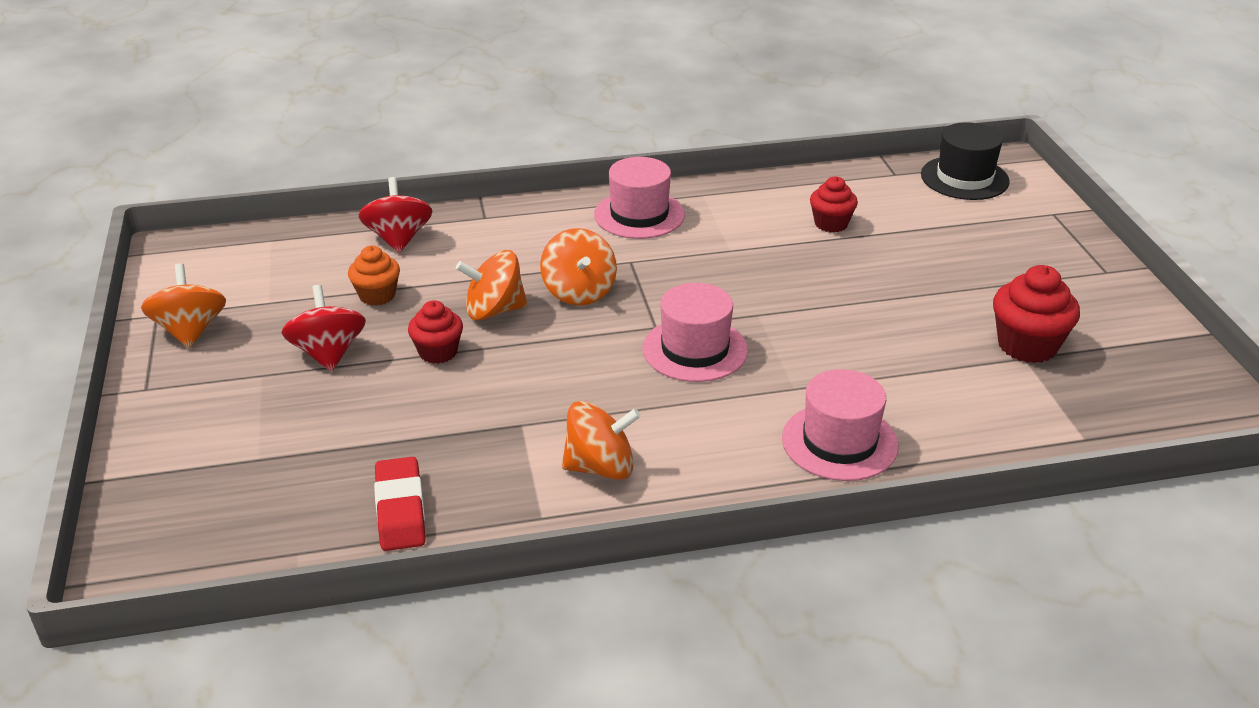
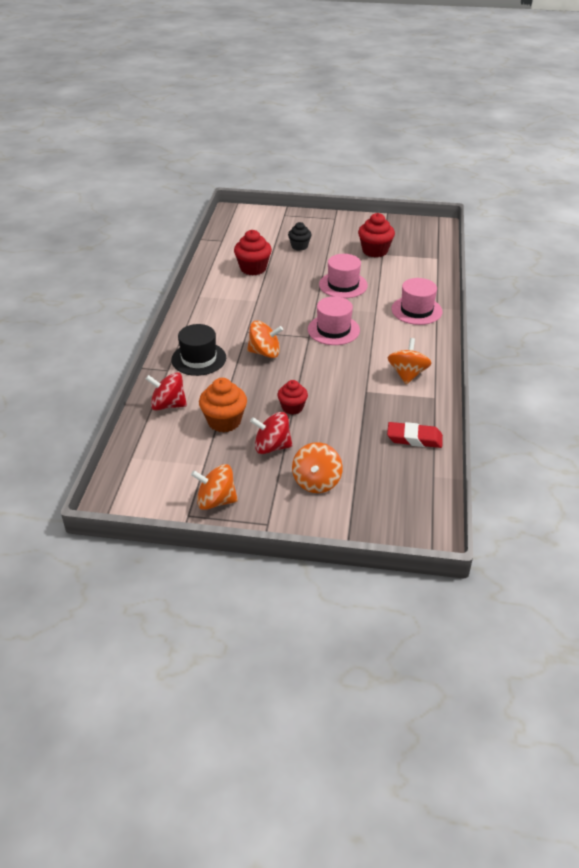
camera: 70 degrees left, 5 degrees up
(377, 295) = (224, 421): orange cupcake -> orange cupcake, size x1.54
(494, 310) = (265, 383): orange spinning top -> orange spinning top (316, 481)
(639, 215) = (204, 319): pink hat -> pink hat (343, 285)
(831, 224) = (253, 268): red cupcake -> red cupcake, size x1.54
(954, 254) = (299, 246): none -> black cupcake
(964, 178) = (239, 225): black hat -> black hat (199, 359)

